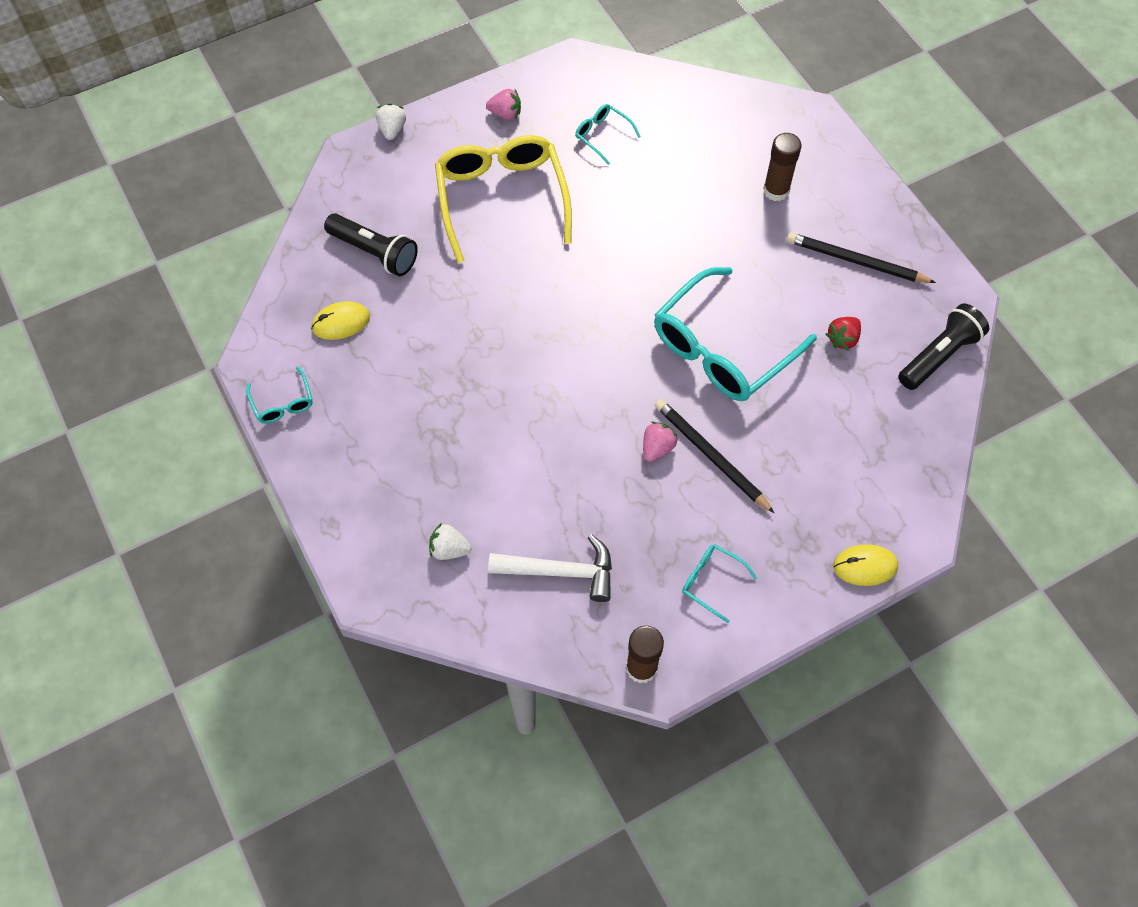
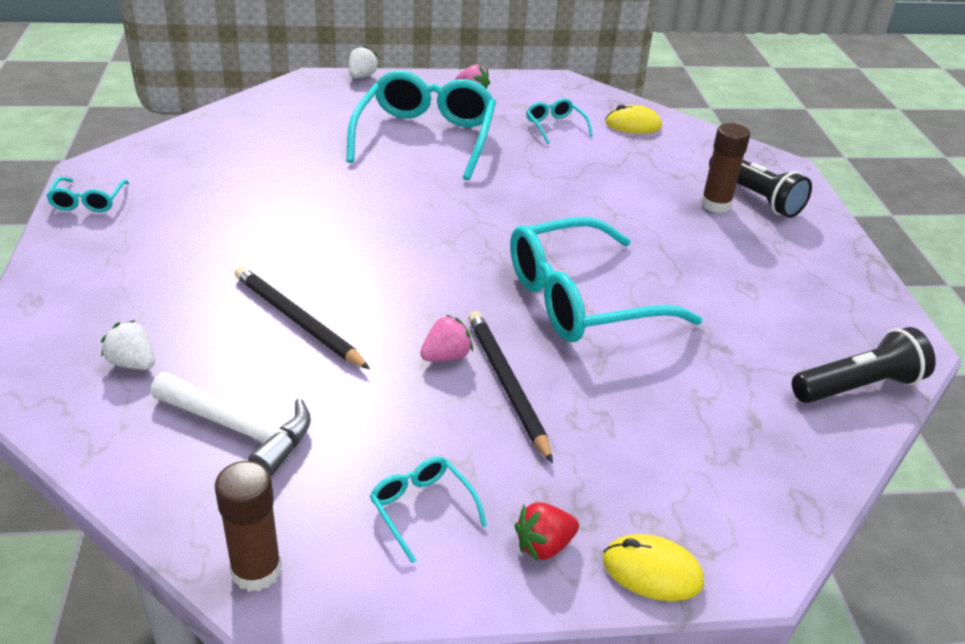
camera: 20 degrees right, 25 degrees down
(341, 322) = (199, 168): yellow mouse -> yellow mouse (633, 125)
(375, 252) = (276, 136): black flashlight -> black flashlight (756, 197)
(501, 198) = (425, 137): yellow glasses -> turquoise glasses
(843, 339) = (735, 335): red strawberry -> red strawberry (544, 545)
(856, 261) = (783, 278): black pencil -> black pencil (297, 320)

